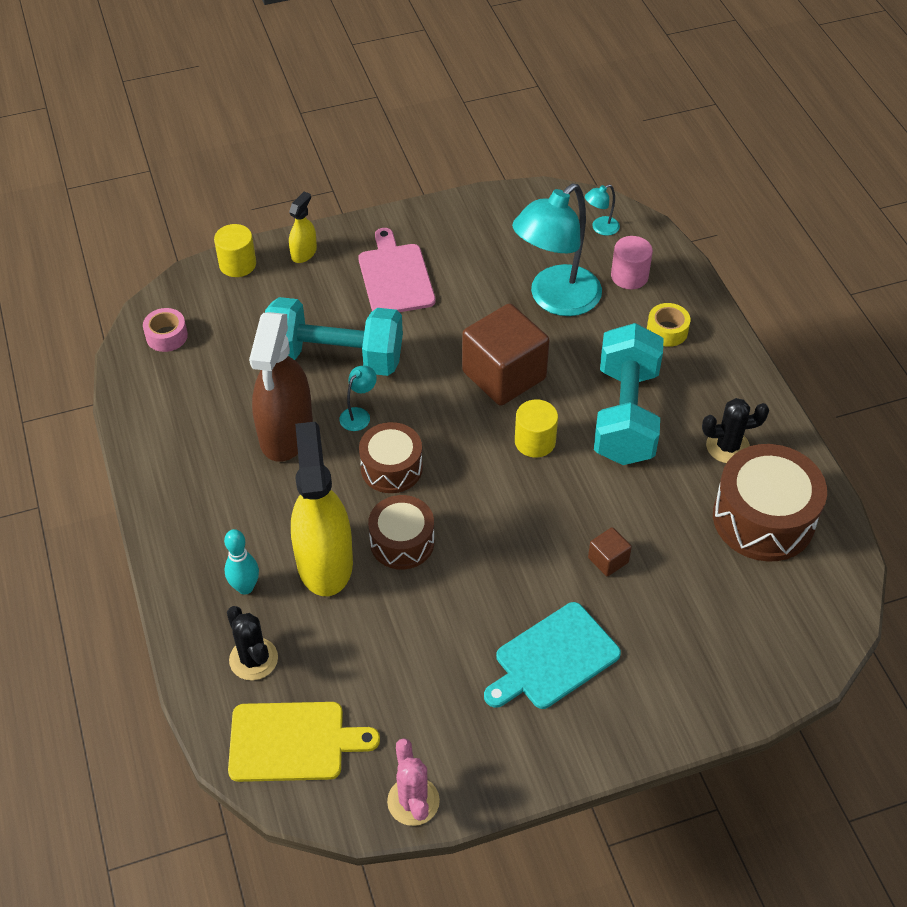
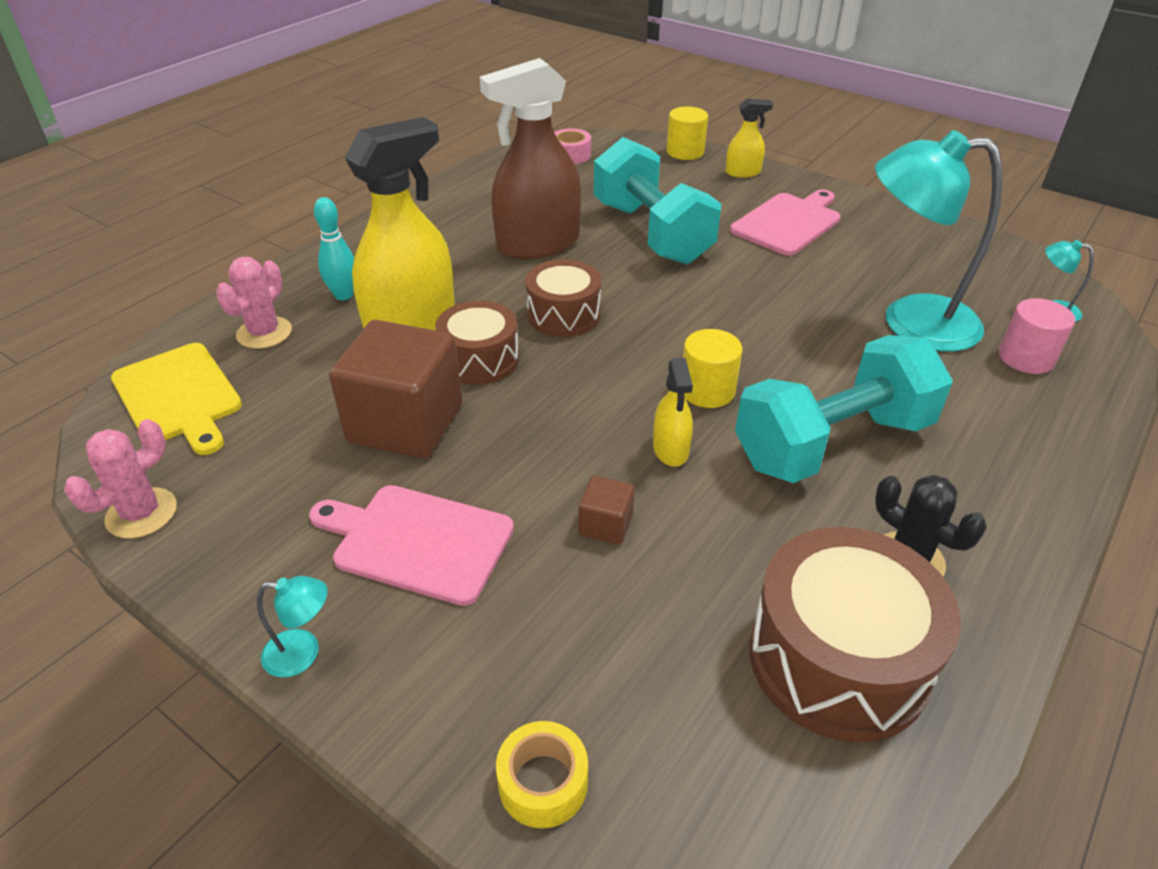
camera: 55 degrees right, 10 degrees down
(253, 659) = (264, 333): black cactus -> pink cactus
(359, 415) = (604, 271): turquoise lamp -> turquoise lamp (303, 653)
(504, 375) = (765, 332): brown cube -> brown cube (405, 423)
(553, 658) = (417, 541): turquoise cutting board -> pink cutting board
(572, 492) = (670, 449): none -> yellow spray bottle
(667, 331) = (999, 421): yellow tape -> yellow tape (543, 783)

